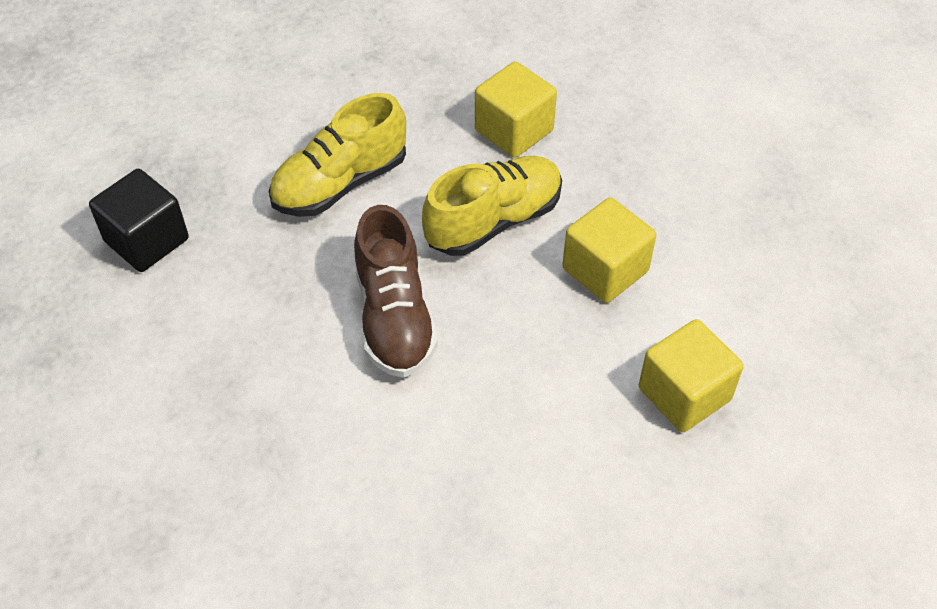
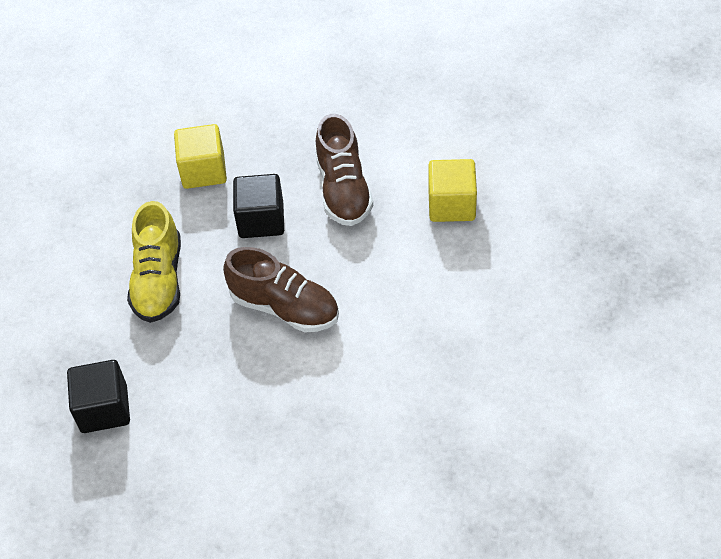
camera: 50 degrees left, 0 degrees up
(493, 221) = (261, 220): yellow shoe -> black cube
(605, 270) = (343, 189): yellow cube -> brown shoe

